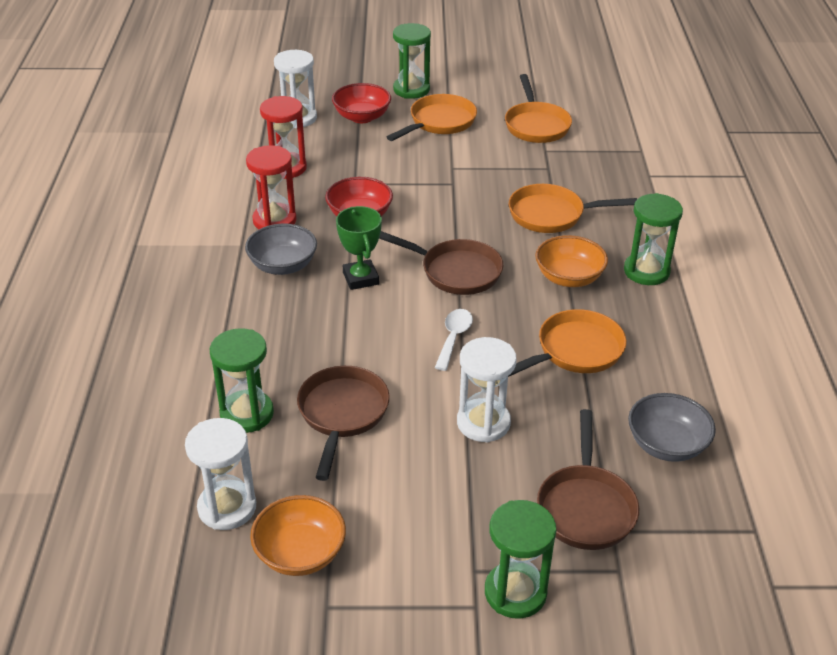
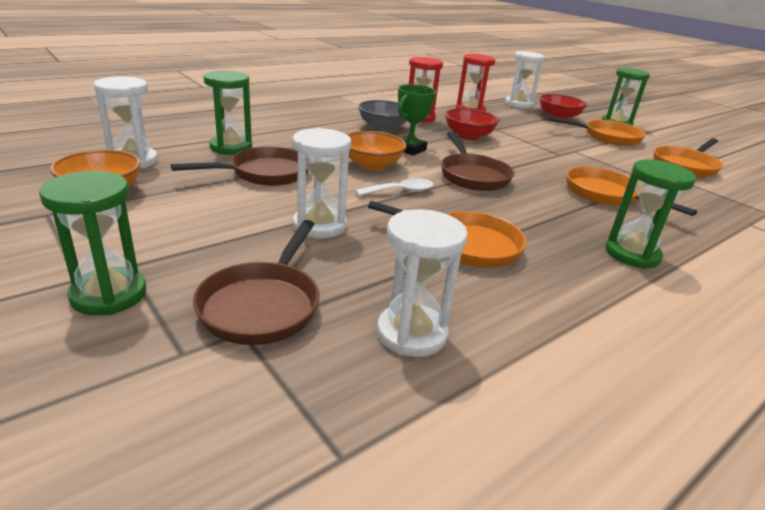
camera: 50 degrees right, 10 degrees down
(569, 278) = (550, 219): orange bowl -> orange bowl (372, 165)
(585, 507) = (262, 305): brown pan -> brown pan turned 45 degrees counterclockwise
(666, 445) = (411, 333): grey bowl -> white hourglass

